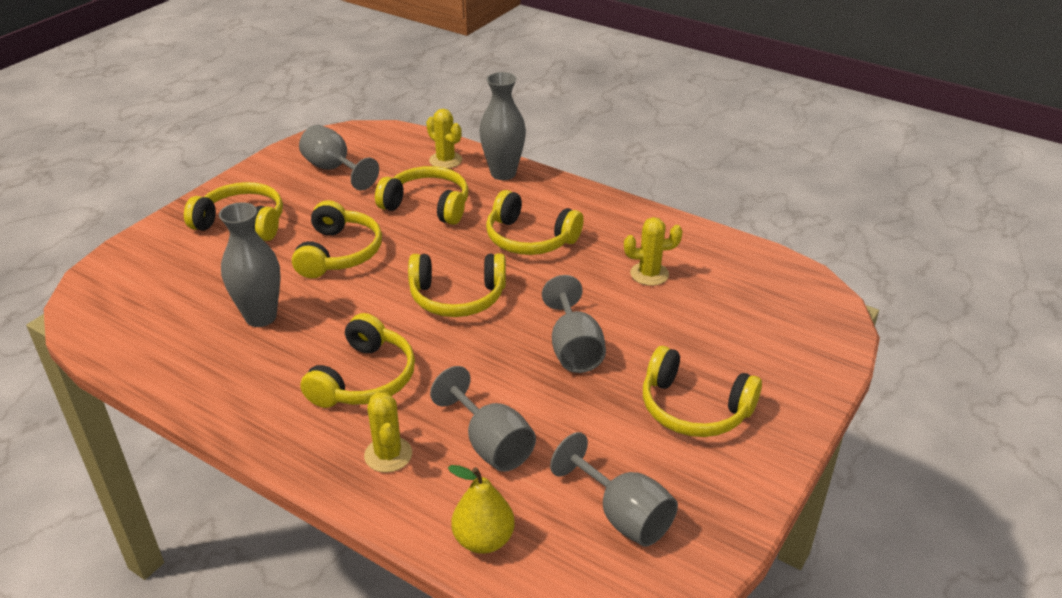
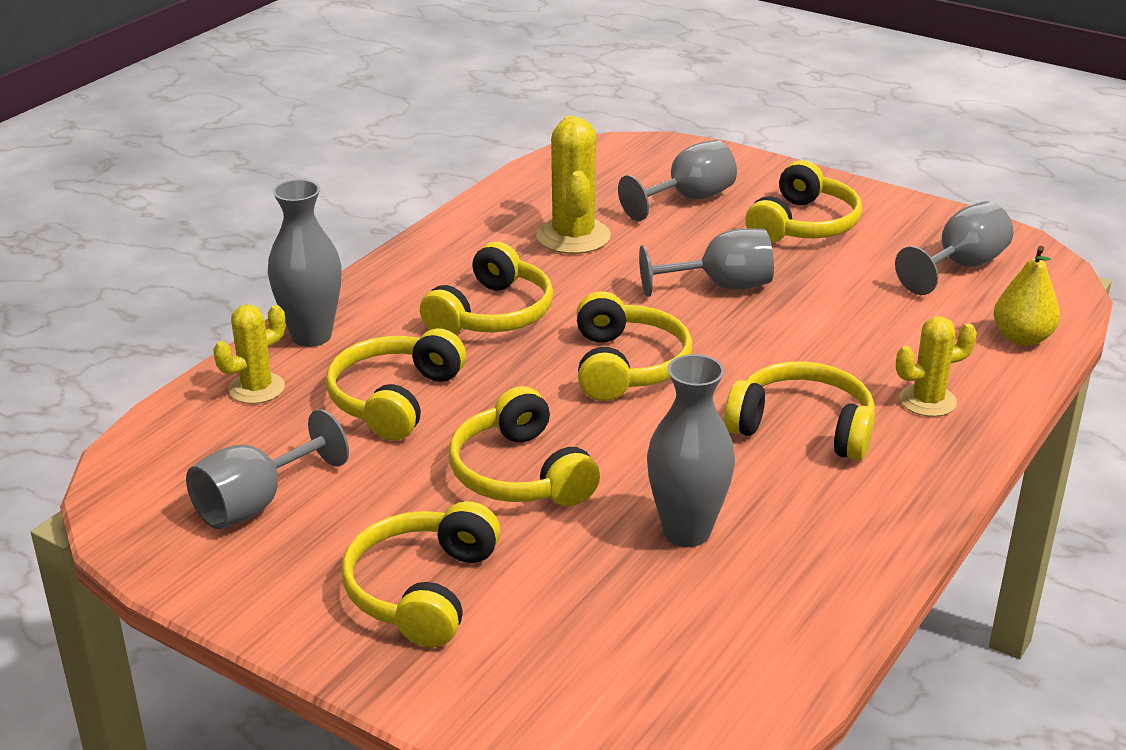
camera: 90 degrees left, 5 degrees down
(339, 253) = (520, 474): yellow headphones -> yellow headphones turned 120 degrees counterclockwise
(491, 444) = (890, 336): grey goblet -> grey goblet (688, 199)
(649, 274) = (573, 236): yellow cactus -> yellow cactus, size x1.56

